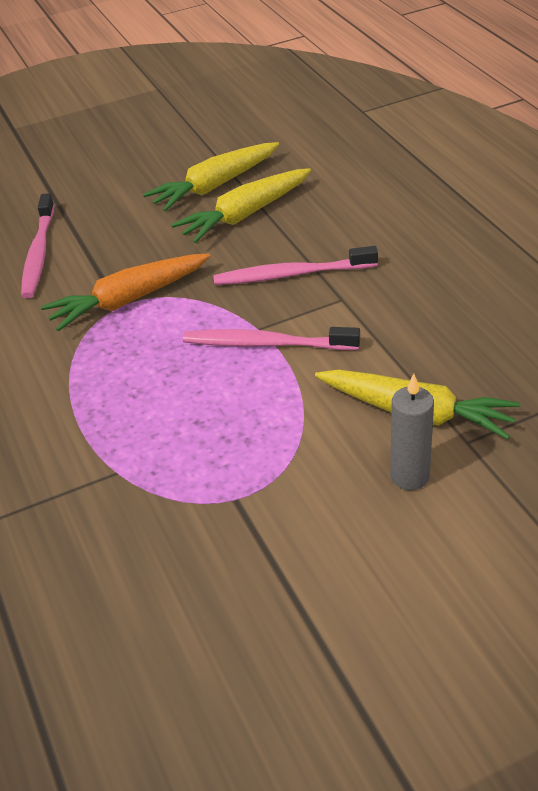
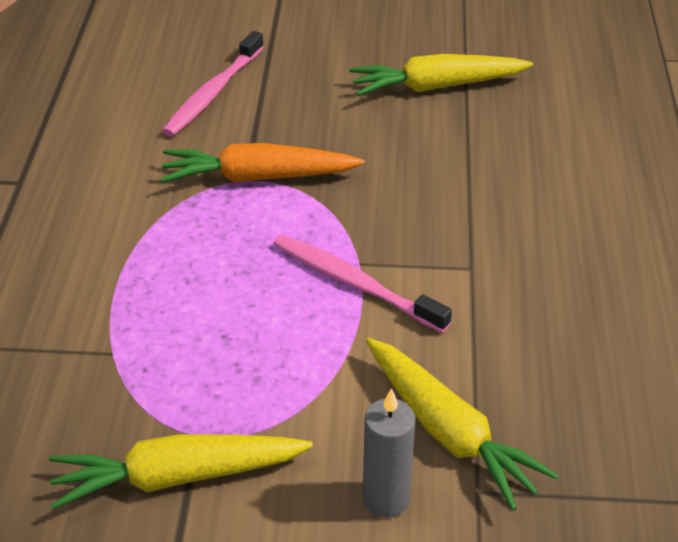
camera: 25 degrees right, 0 degrees up
(244, 215) = (442, 131): yellow carrot -> yellow carrot (176, 477)
(291, 274) = (439, 218): pink toothbrush -> none

